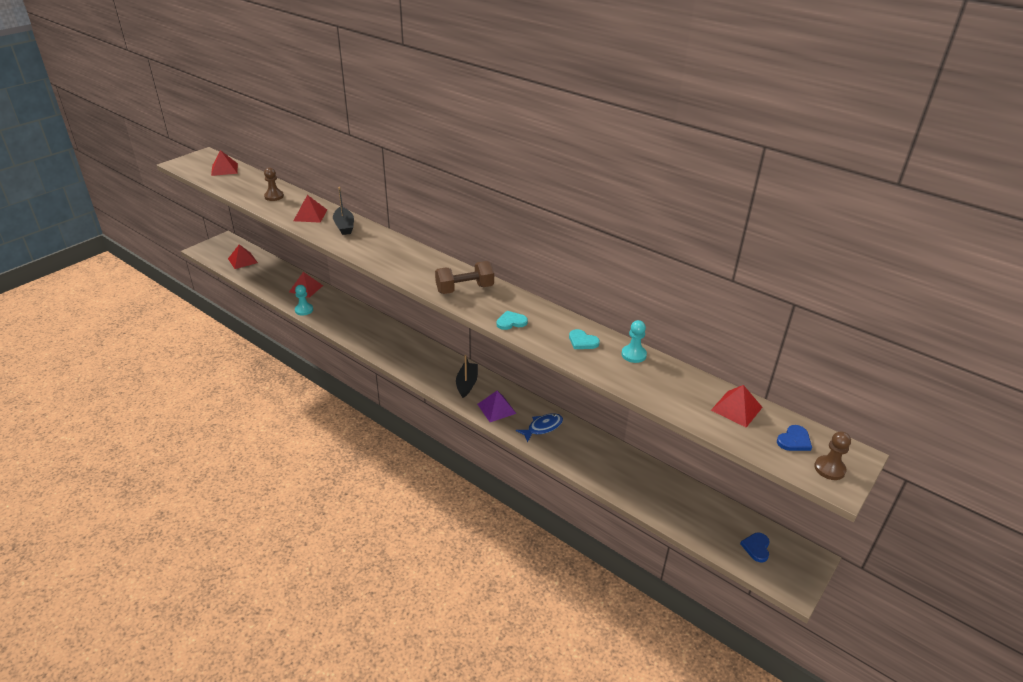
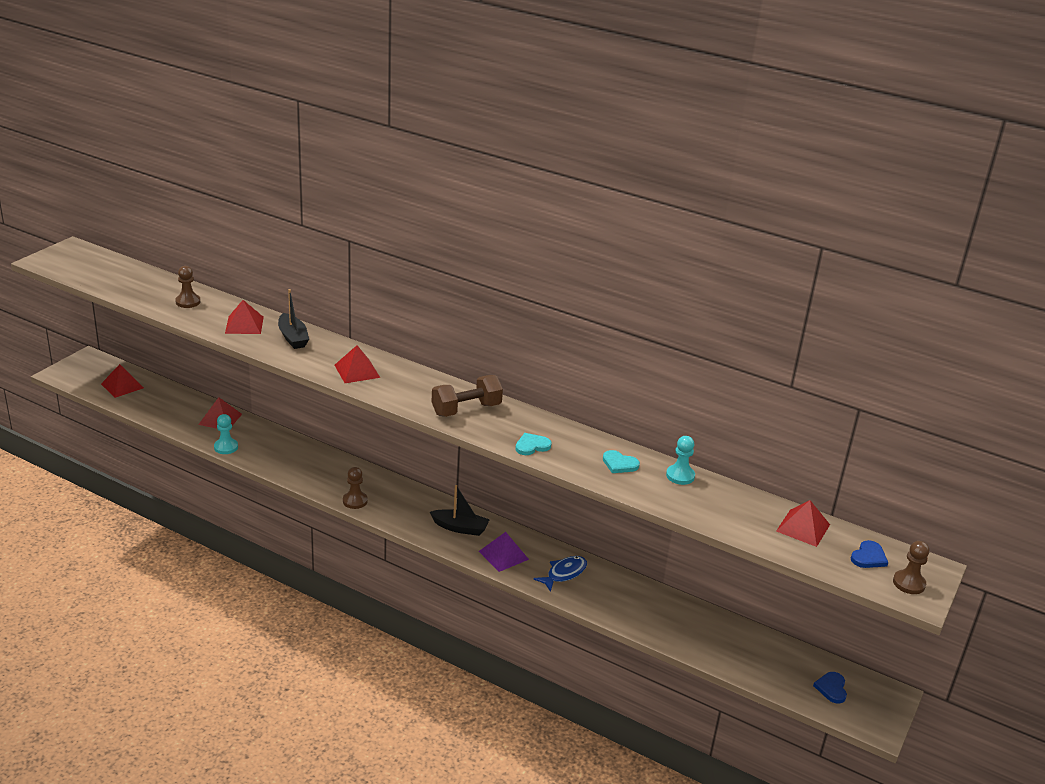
camera: 10 degrees left, 5 degrees down
(224, 169) = (107, 267): red pyramid -> red pyramid (357, 371)
(390, 357) = (355, 501): none -> brown pawn
(467, 384) = (460, 528): black boat -> black boat turned 105 degrees clockwise

